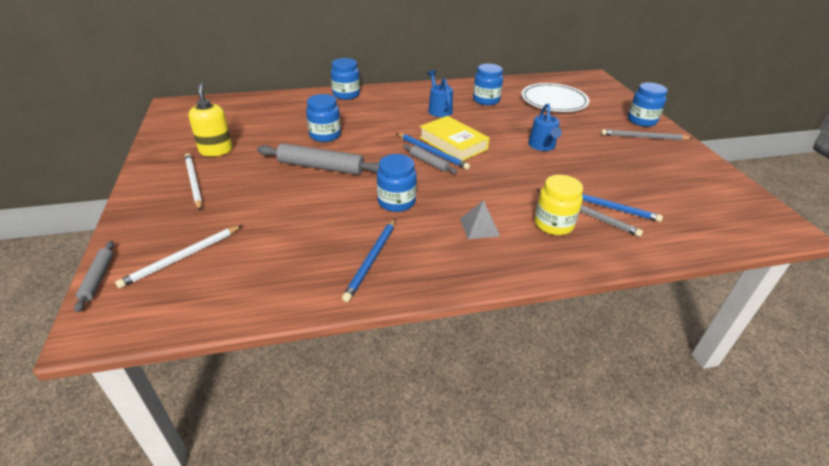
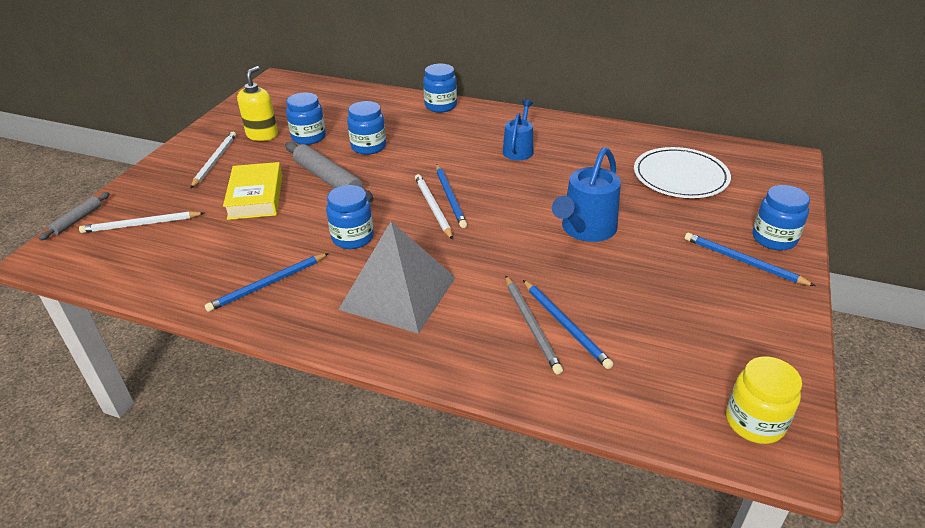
camera: 35 degrees right, 0 degrees up
(429, 162) = (433, 207): grey rolling pin -> white pencil
(453, 143) = (485, 194): yellow book -> yellow book (255, 196)
(479, 227) = (398, 293): grey pyramid -> grey pyramid, size x2.29
(486, 100) = (590, 152): blue jar -> blue jar (309, 137)
(542, 146) = (586, 229): blue watering can -> blue watering can, size x1.53
(553, 224) = (477, 321): yellow jar -> yellow jar (754, 422)
(643, 137) = (743, 261): grey pencil -> blue pencil

